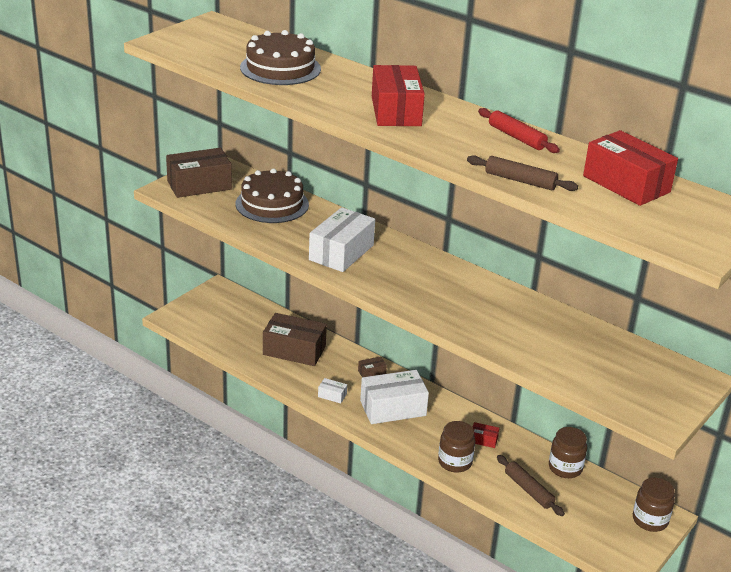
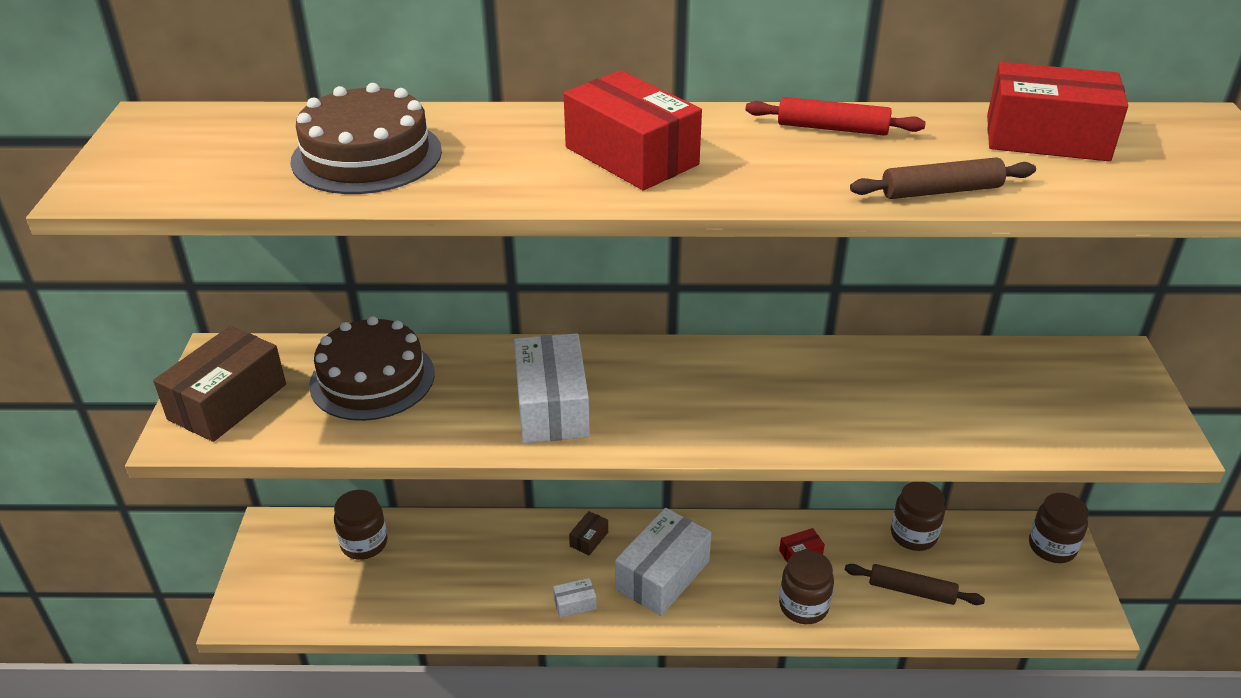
camera: 35 degrees left, 5 degrees up
(256, 317) = (364, 543): none -> brown jar
(294, 350) = (463, 565): brown box -> none

